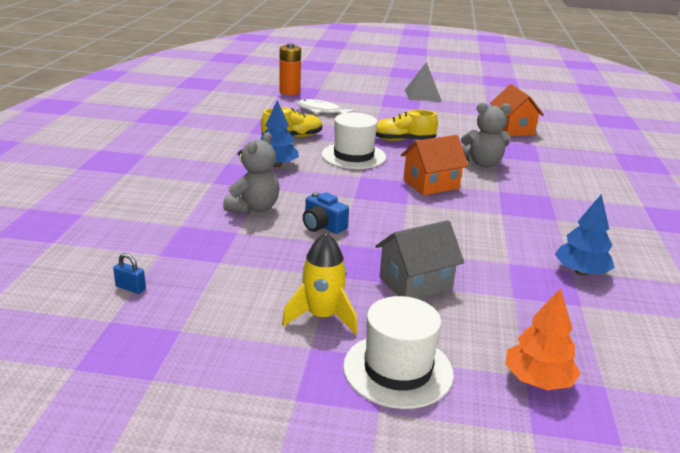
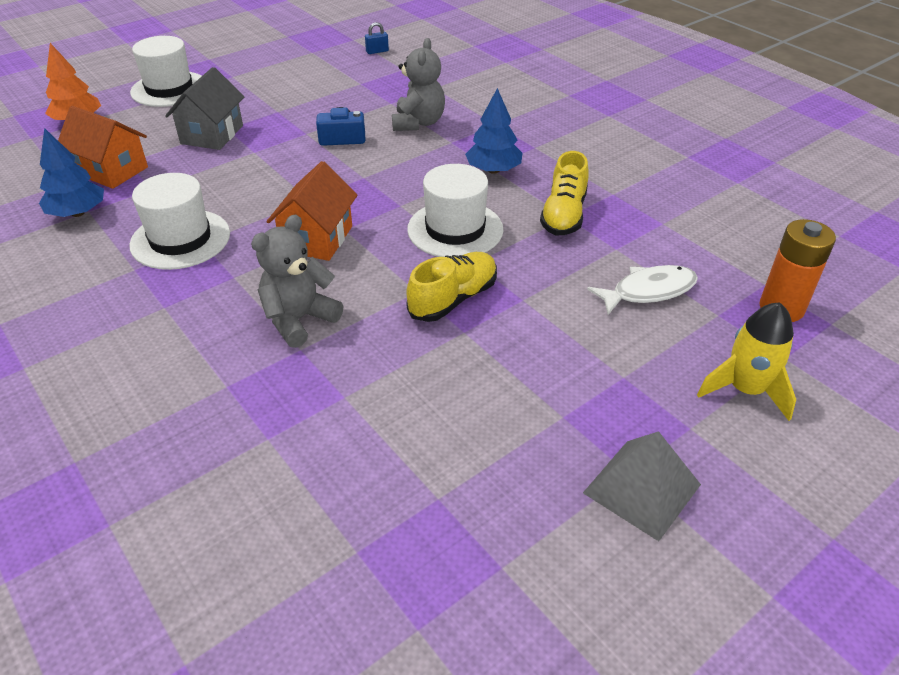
camera: 135 degrees right, 15 degrees up
(254, 208) = (418, 123): grey teddy bear -> grey teddy bear turned 150 degrees counterclockwise
(322, 317) = (247, 89): yellow rocket -> yellow rocket (745, 389)
(512, 129) = (346, 470): orange house -> orange house (111, 170)
(514, 221) = (180, 239): none -> white hat

